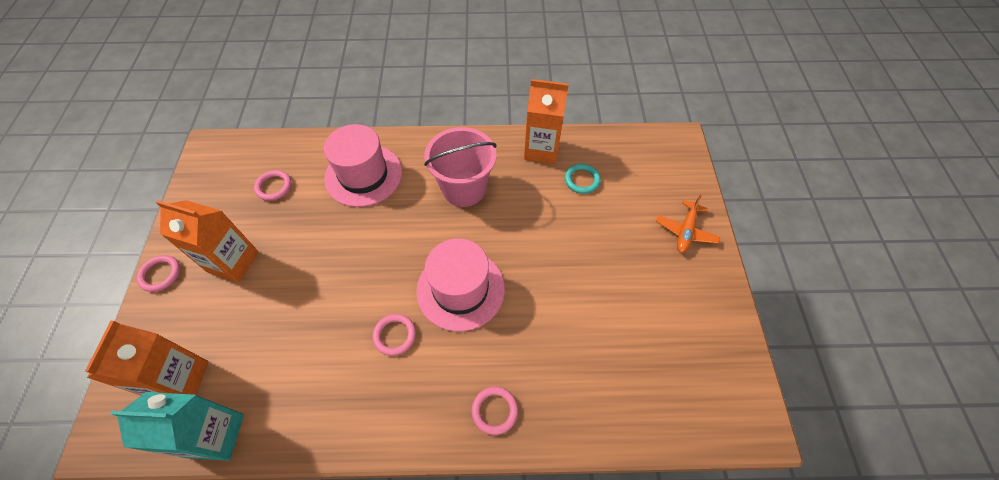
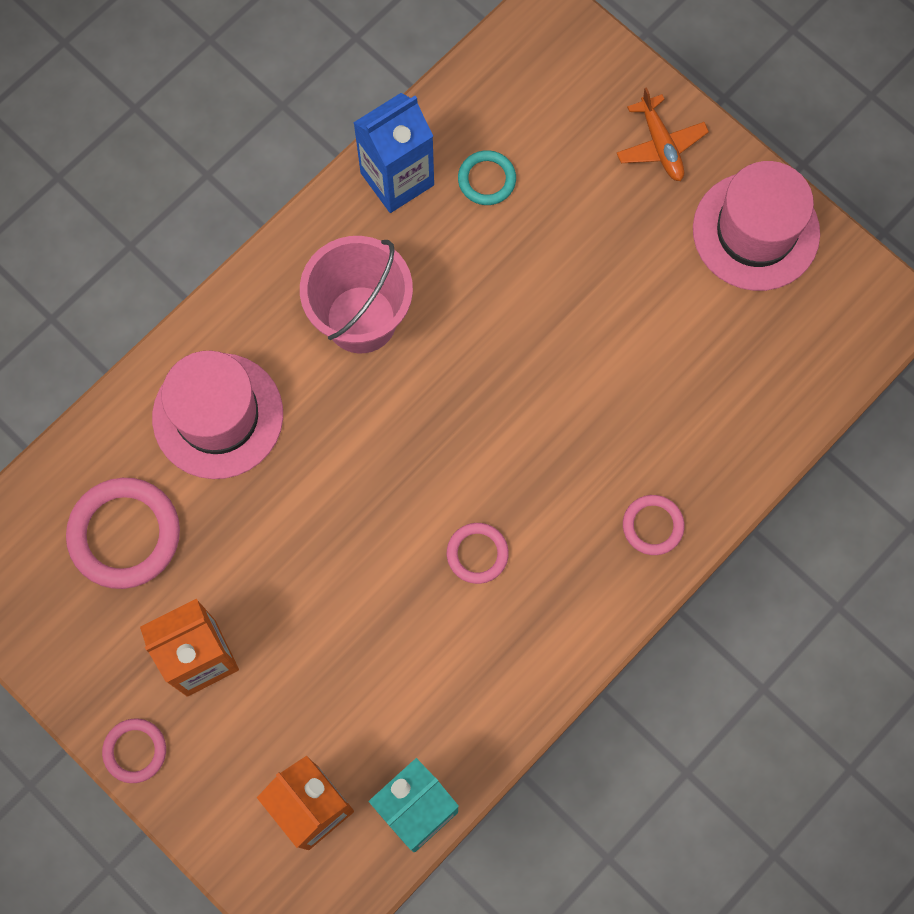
camera: 45 degrees left, 15 degrees up
(274, 187) = (124, 534): pink ring -> pink ring, size x1.83
(460, 289) = (490, 441): pink hat -> pink hat (756, 231)
(541, 150) = (397, 179): orange carton -> blue carton

